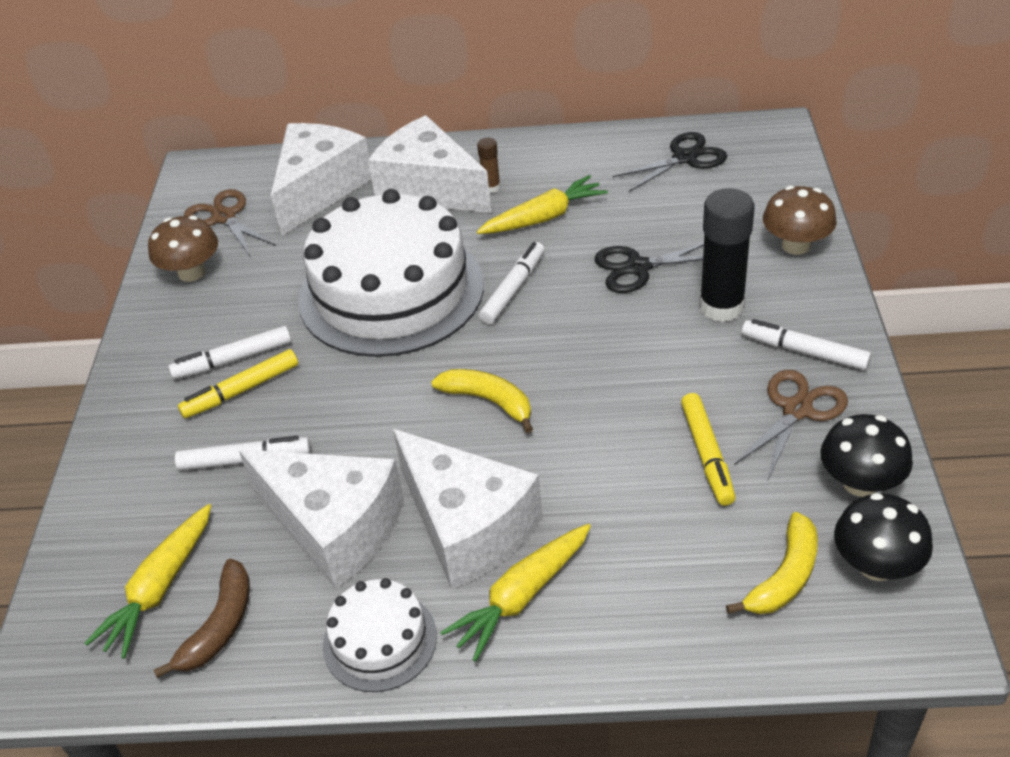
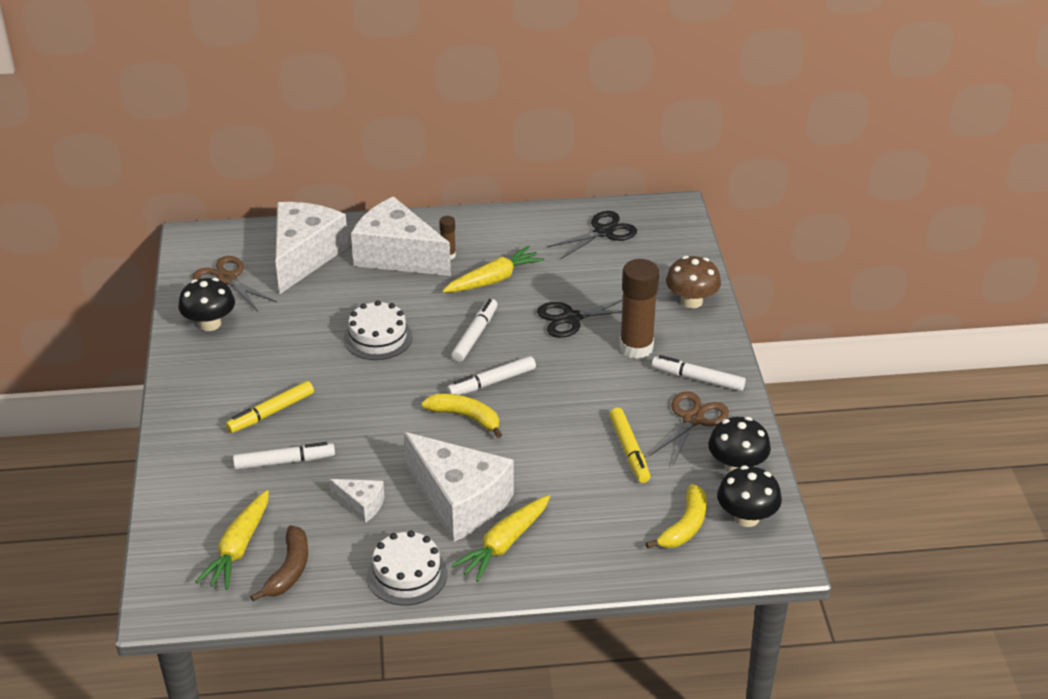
camera: 10 degrees left, 5 degrees down
(192, 272) = (210, 324): brown mushroom -> black mushroom
(233, 360) = (259, 390): white marker -> white marker (491, 382)
(334, 527) = (361, 505): white cheese -> white cheese, size x0.46
(391, 291) = (378, 338): white cake -> white cake, size x0.46
(721, 307) = (636, 347): black glue stick -> brown glue stick

